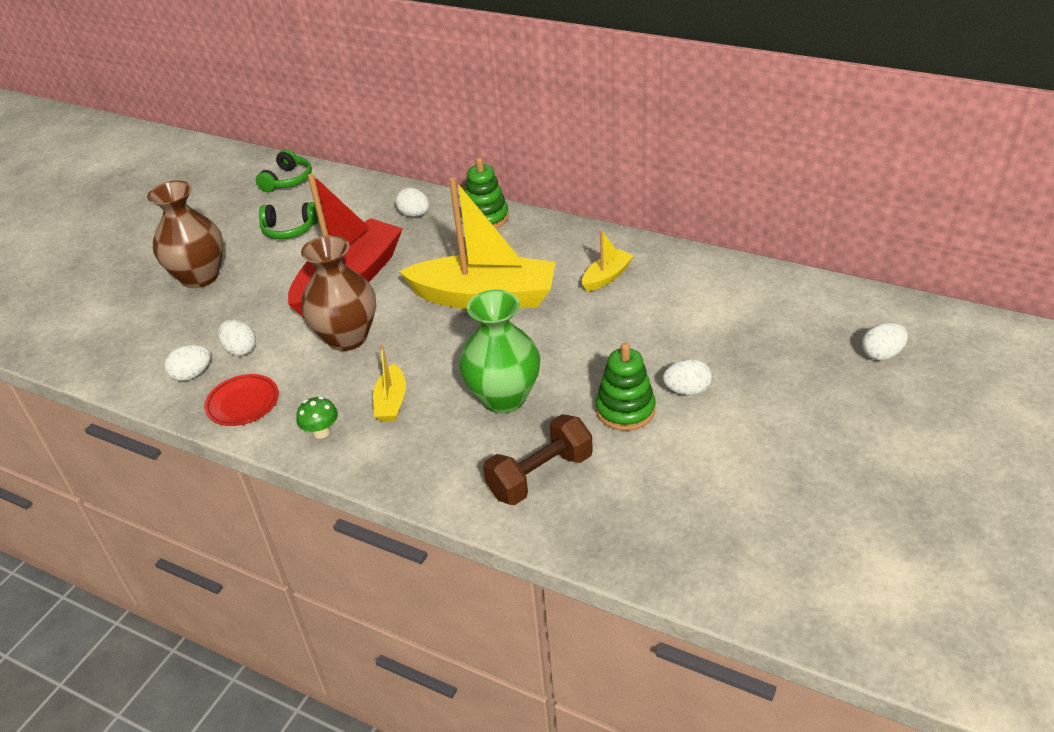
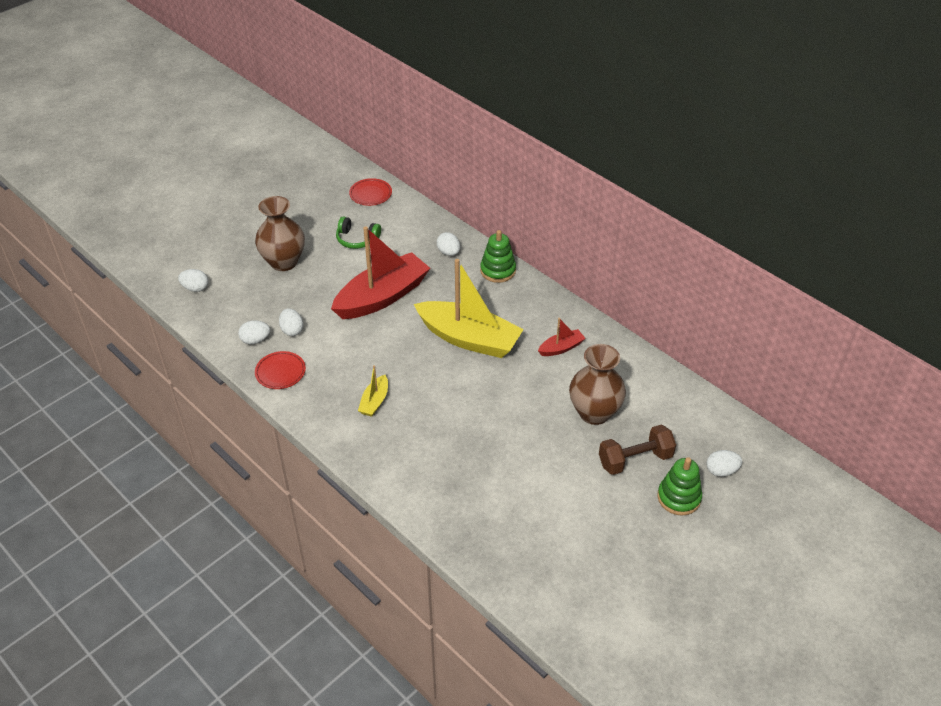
camera: 15 degrees right, 5 degrees up
(288, 180) = (370, 194): green headphones -> red plate
(321, 432) = (322, 410): green mushroom -> none
(347, 337) = (364, 342): brown vase -> brown vase (594, 413)
(503, 398) = (448, 422): green vase -> none
(540, 476) = (447, 486): brown dumbbell -> brown dumbbell (635, 460)
(607, 277) = (561, 348): yellow boat -> red boat
(625, 410) = (524, 456): green stacking toy -> green stacking toy (679, 497)
(687, 390) = (572, 455): white egg -> white egg (195, 288)

